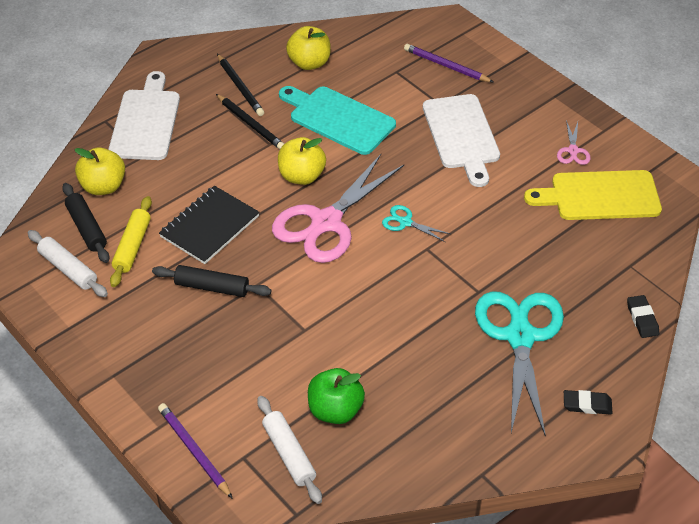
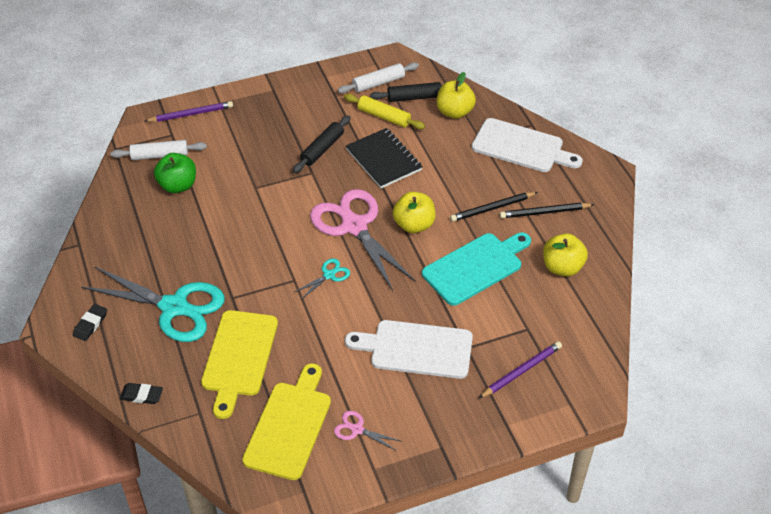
camera: 110 degrees right, 0 degrees up
(549, 259) = (239, 357): none -> yellow cutting board

